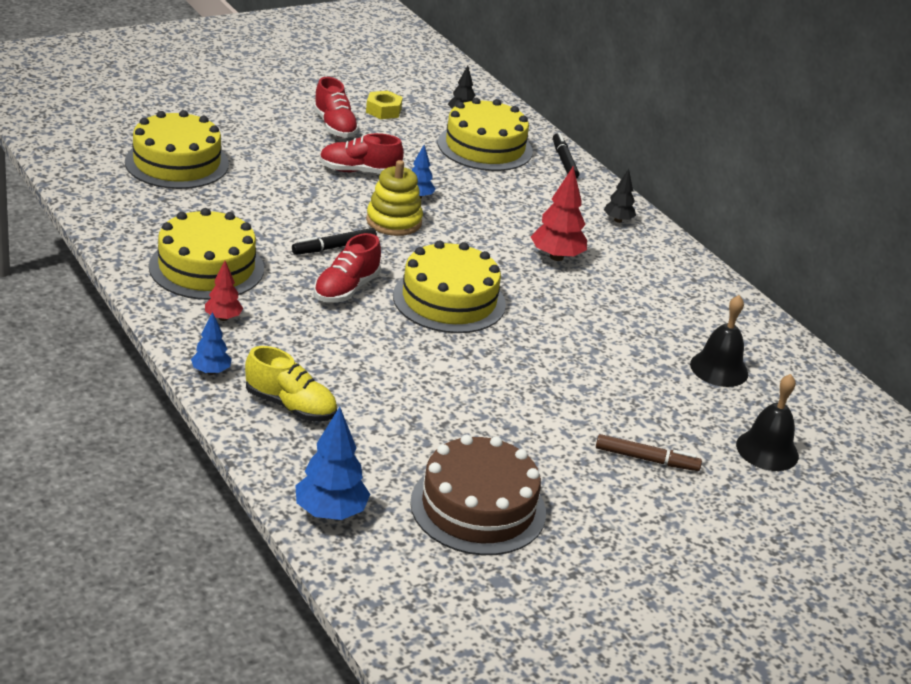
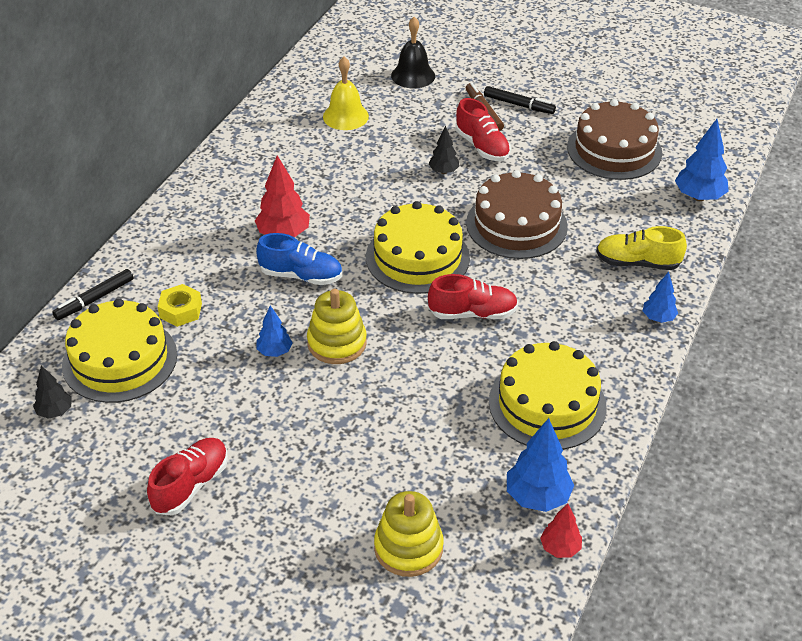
camera: 120 degrees left, 10 degrees up
(138, 220) = (537, 497): none -> blue tree
(177, 163) = (408, 548): yellow cake -> yellow stacking toy
(223, 318) = (595, 351): red tree -> red tree (560, 548)
(290, 406) = (637, 263): yellow shoe -> yellow shoe turned 75 degrees counterclockwise
(334, 247) = (422, 353): black marker -> black marker (519, 105)
(359, 171) = (270, 413): red shoe -> red shoe (482, 146)
(383, 110) = (110, 471): yellow nut -> yellow nut (180, 310)
(430, 372) = (516, 225): none -> brown cake
(492, 241) = (301, 275): none -> blue shoe
(618, 220) = (180, 228): black tree -> black tree (443, 171)
(719, 369) = (345, 116): black bell -> yellow bell

